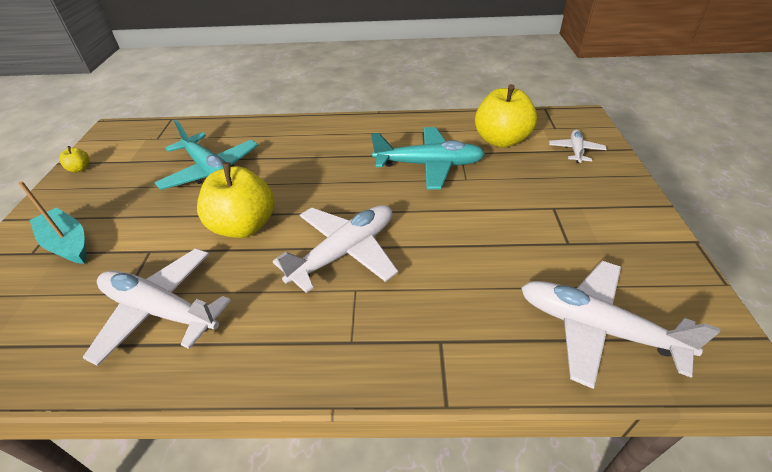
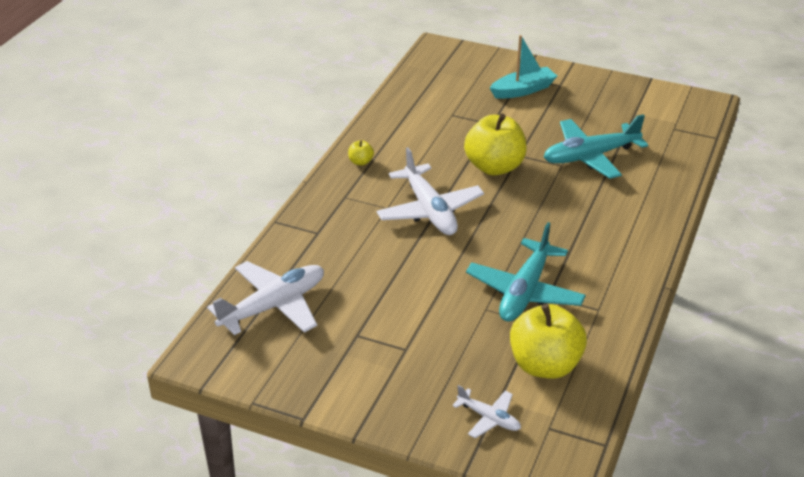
camera: 110 degrees right, 5 degrees down
(80, 169) = (634, 89): yellow apple -> yellow apple (360, 162)
(160, 310) = (426, 127): white plane -> none

